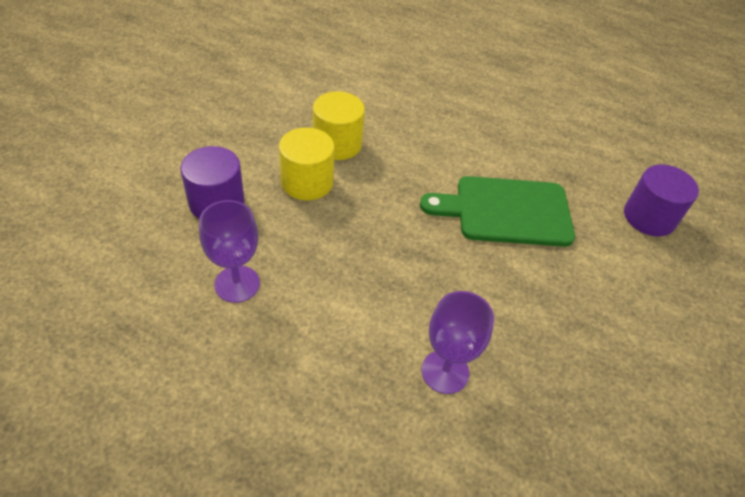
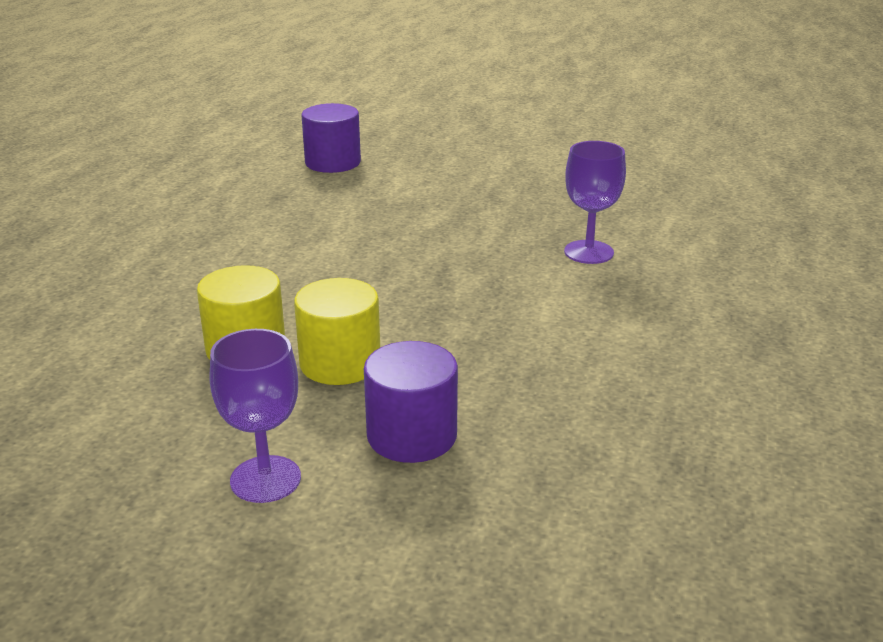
camera: 95 degrees left, 20 degrees down
(237, 284) = (554, 388): purple goblet -> purple goblet (265, 479)
(506, 211) = (350, 229): green cutting board -> none

